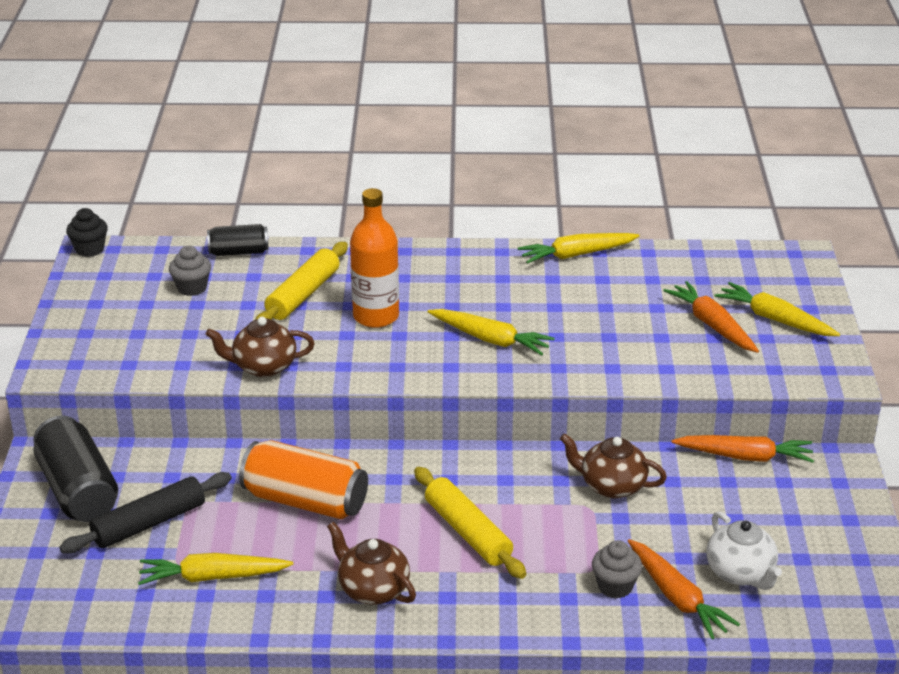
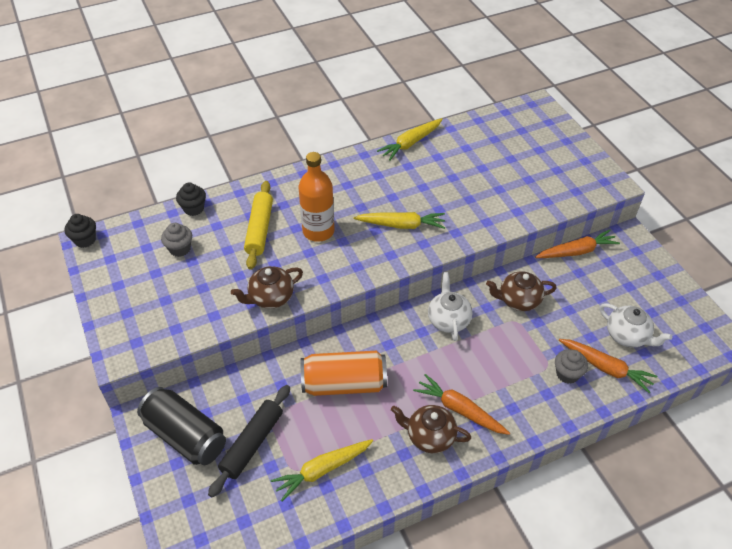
camera: 25 degrees left, 15 degrees up
(239, 252) = (193, 208): black can -> black cupcake
(468, 532) = (458, 368): yellow rolling pin -> none
(495, 477) = (448, 320): none -> white teapot
(712, 325) = (521, 170): orange carrot -> orange carrot (459, 409)
(774, 319) = (552, 155): yellow carrot -> none

